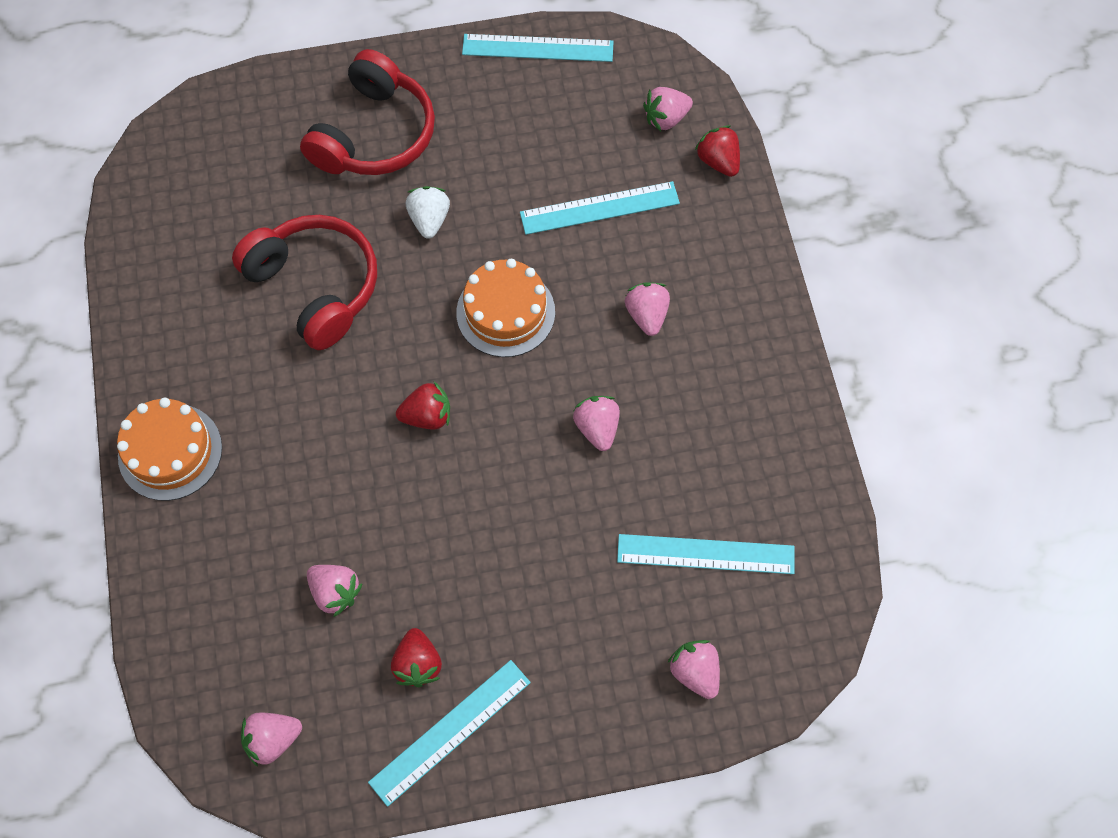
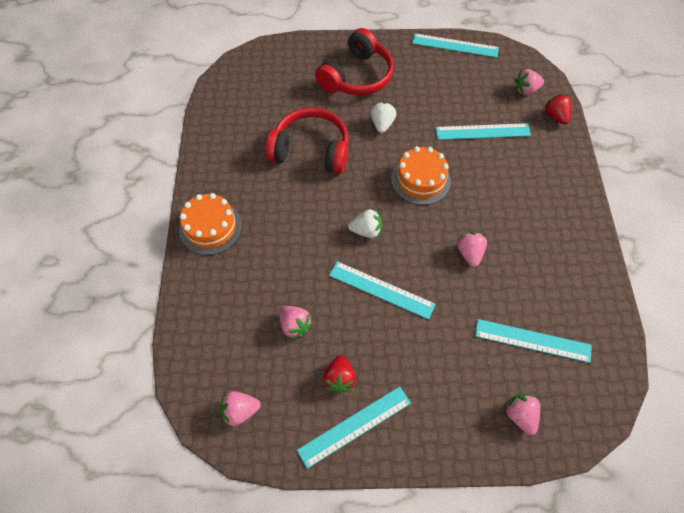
camera: 10 degrees right, 5 degrees down
(315, 287) = (311, 150): red headphones -> red headphones turned 45 degrees counterclockwise
(427, 416) = (366, 231): red strawberry -> white strawberry
(464, 511) = (381, 289): none -> turquoise ruler
(647, 315) = (506, 194): pink strawberry -> none

